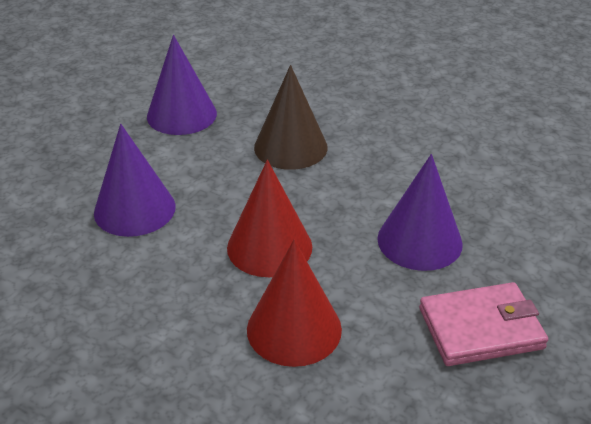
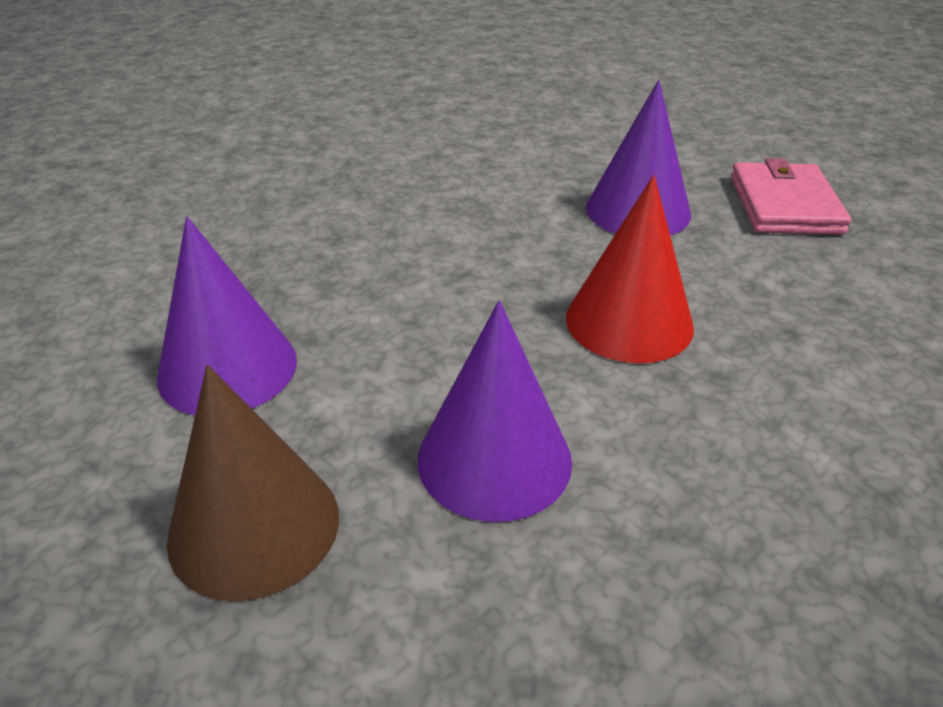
camera: 75 degrees left, 0 degrees up
(290, 147) = (399, 268): brown cone -> brown cone (254, 526)
(294, 329) = (796, 325): red cone -> none

